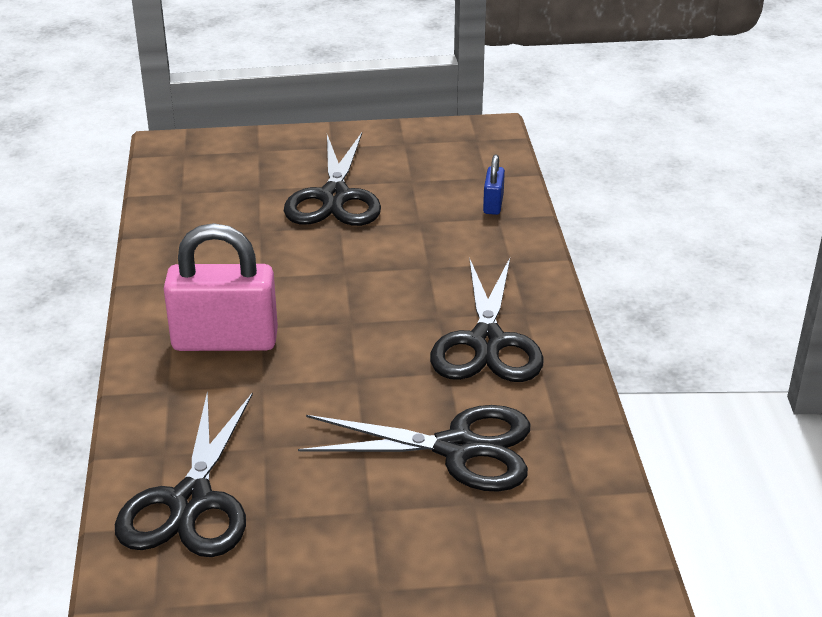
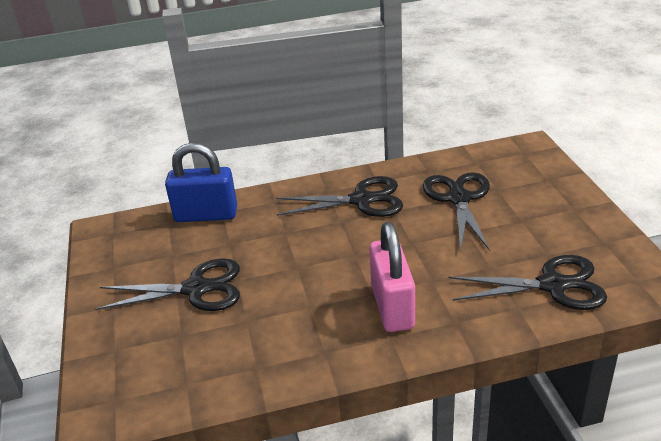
camera: 95 degrees left, 0 degrees up
(493, 204) = (206, 215): blue padlock -> blue padlock, size x2.17

